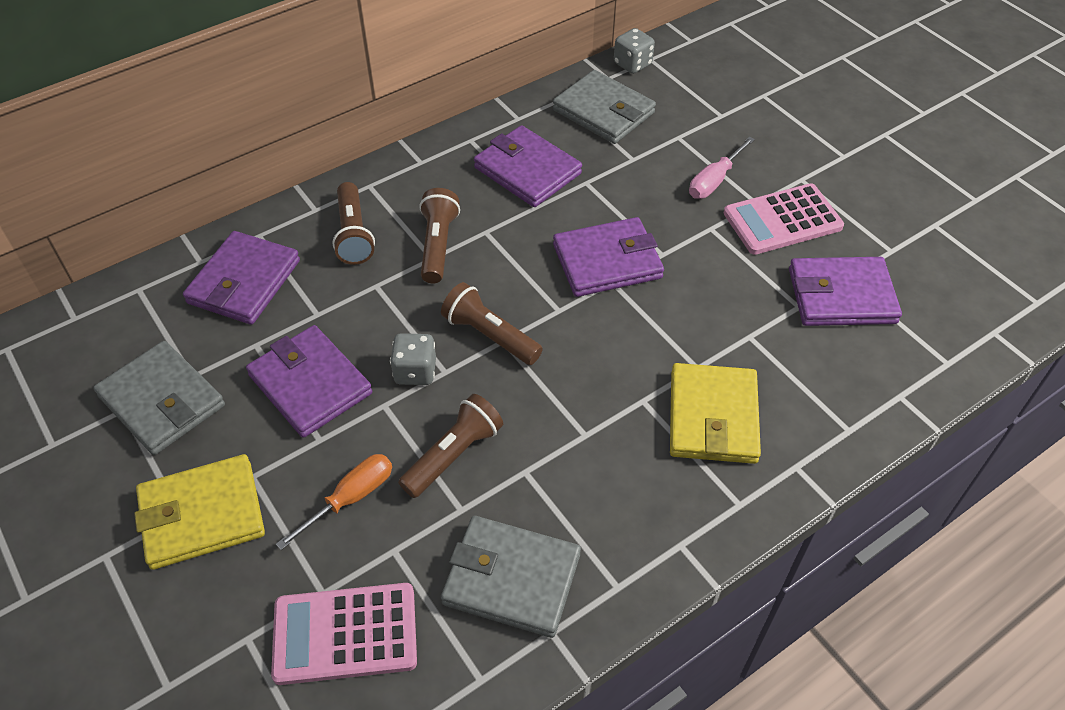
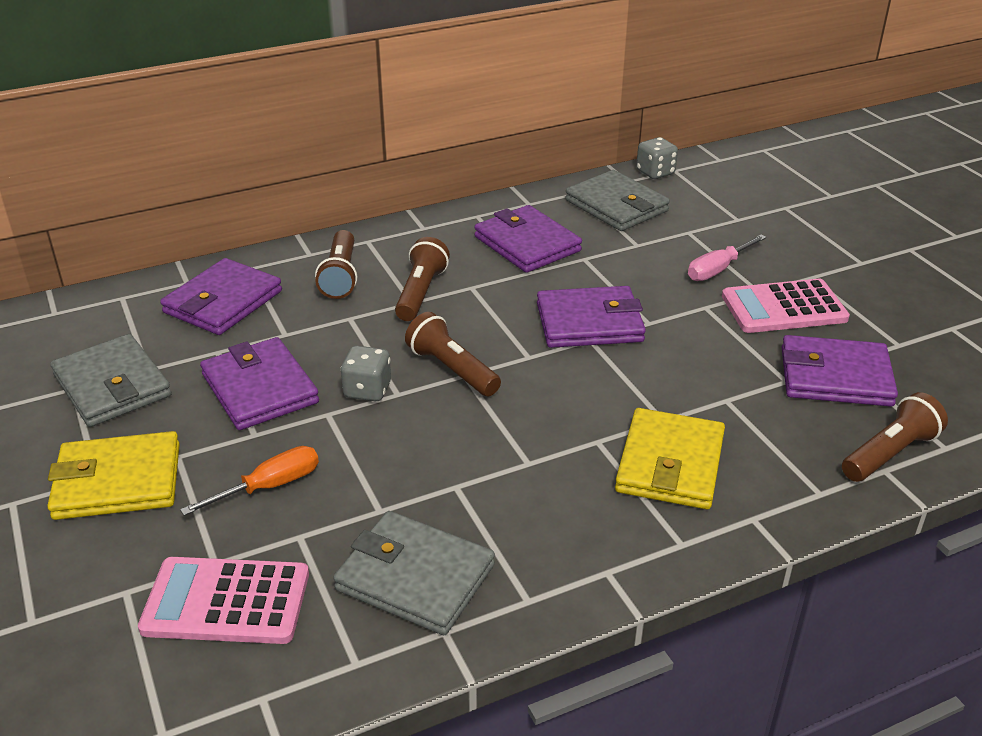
camera: 10 degrees right, 15 degrees down
(453, 455) = (385, 463): brown flashlight -> brown flashlight (889, 453)

